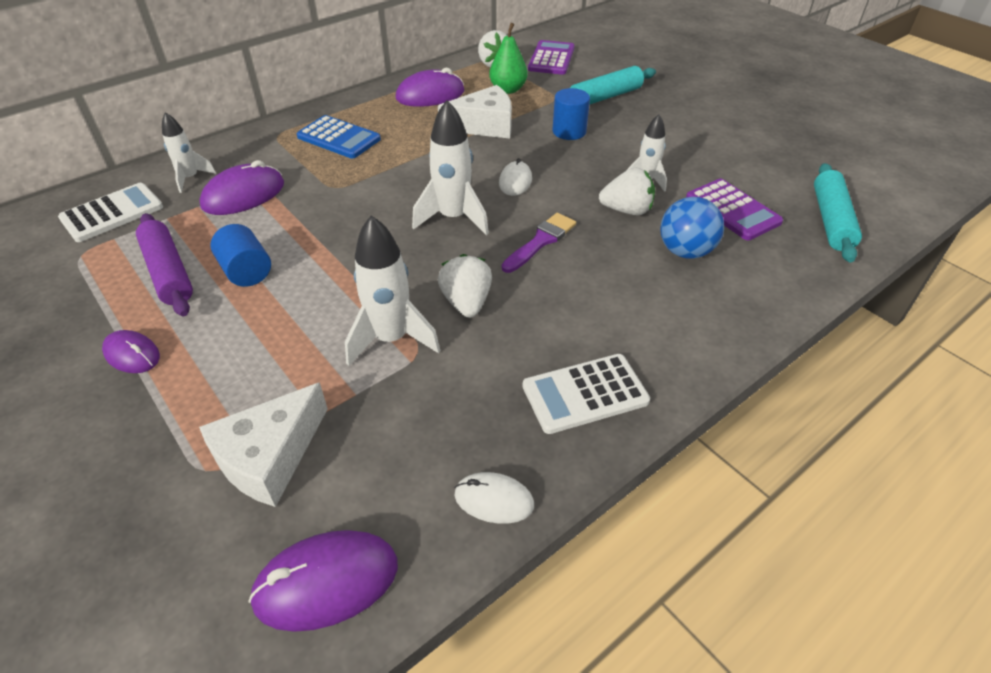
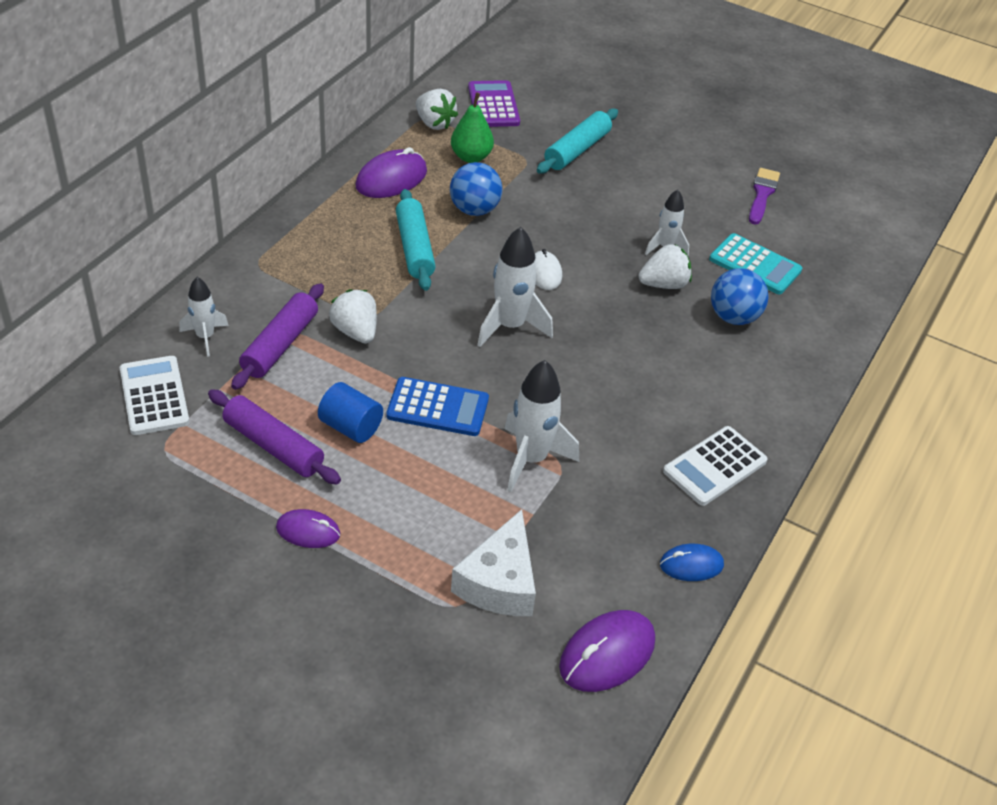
camera: 25 degrees left, 0 degrees up
(112, 213) = (154, 396): white calculator -> white calculator turned 45 degrees counterclockwise
(243, 195) = (280, 345): purple mouse -> purple rolling pin
(339, 138) = (330, 255): blue calculator -> blue calculator (437, 408)
(466, 302) = (575, 410): white strawberry -> white strawberry (355, 331)
(484, 125) = (474, 210): white cheese -> blue ball
(494, 500) = (691, 565): white mouse -> blue mouse
(541, 241) = (605, 334): purple brush -> purple brush (762, 194)
(569, 131) = (564, 202): blue cylinder -> none
(732, 210) = (755, 265): purple calculator -> turquoise calculator
(831, 220) = (839, 259): turquoise rolling pin -> turquoise rolling pin (414, 248)

